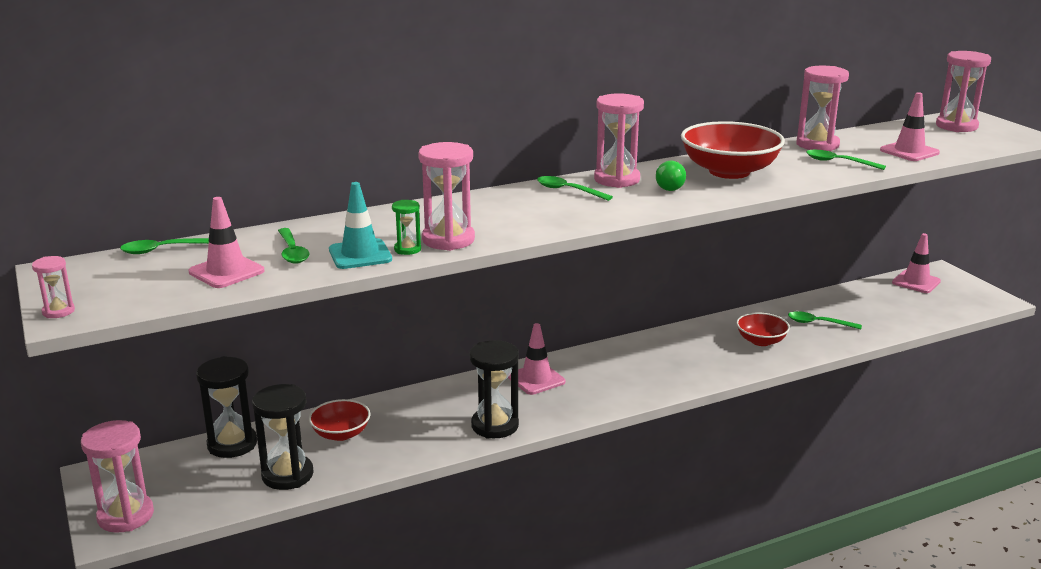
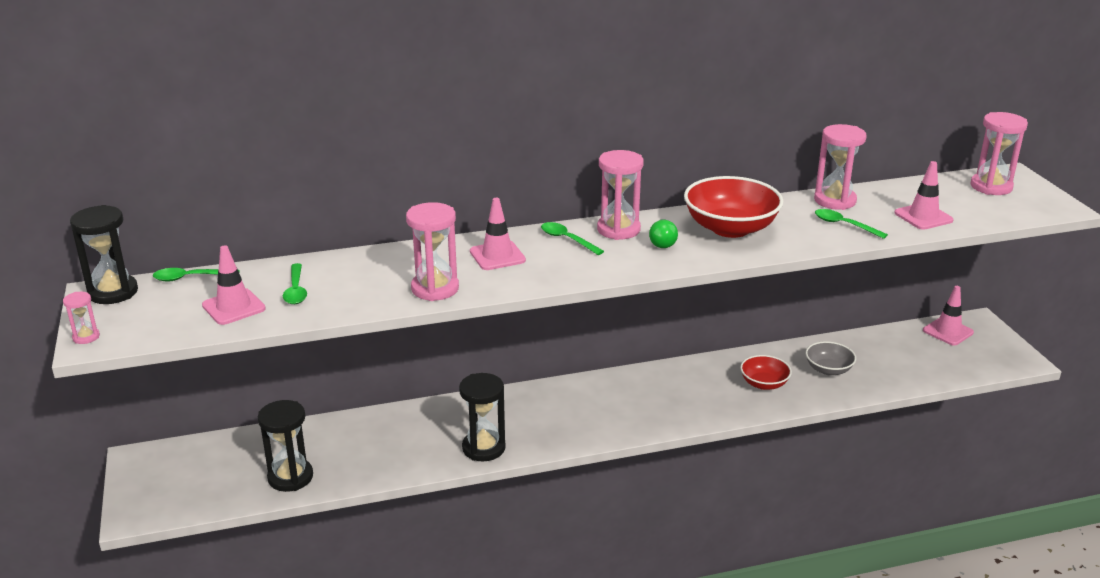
camera: 10 degrees right, 5 degrees up
(126, 516) = (149, 501): pink hourglass -> none
(232, 444) = (252, 441): black hourglass -> black hourglass (113, 292)
(341, 434) = (347, 441): red bowl -> none
(360, 255) = (352, 299): turquoise traffic cone -> none
(407, 249) = (395, 296): green hourglass -> none
(536, 379) = (537, 404): pink traffic cone -> pink traffic cone (497, 256)
(818, 323) = (828, 369): green spoon -> grey bowl

